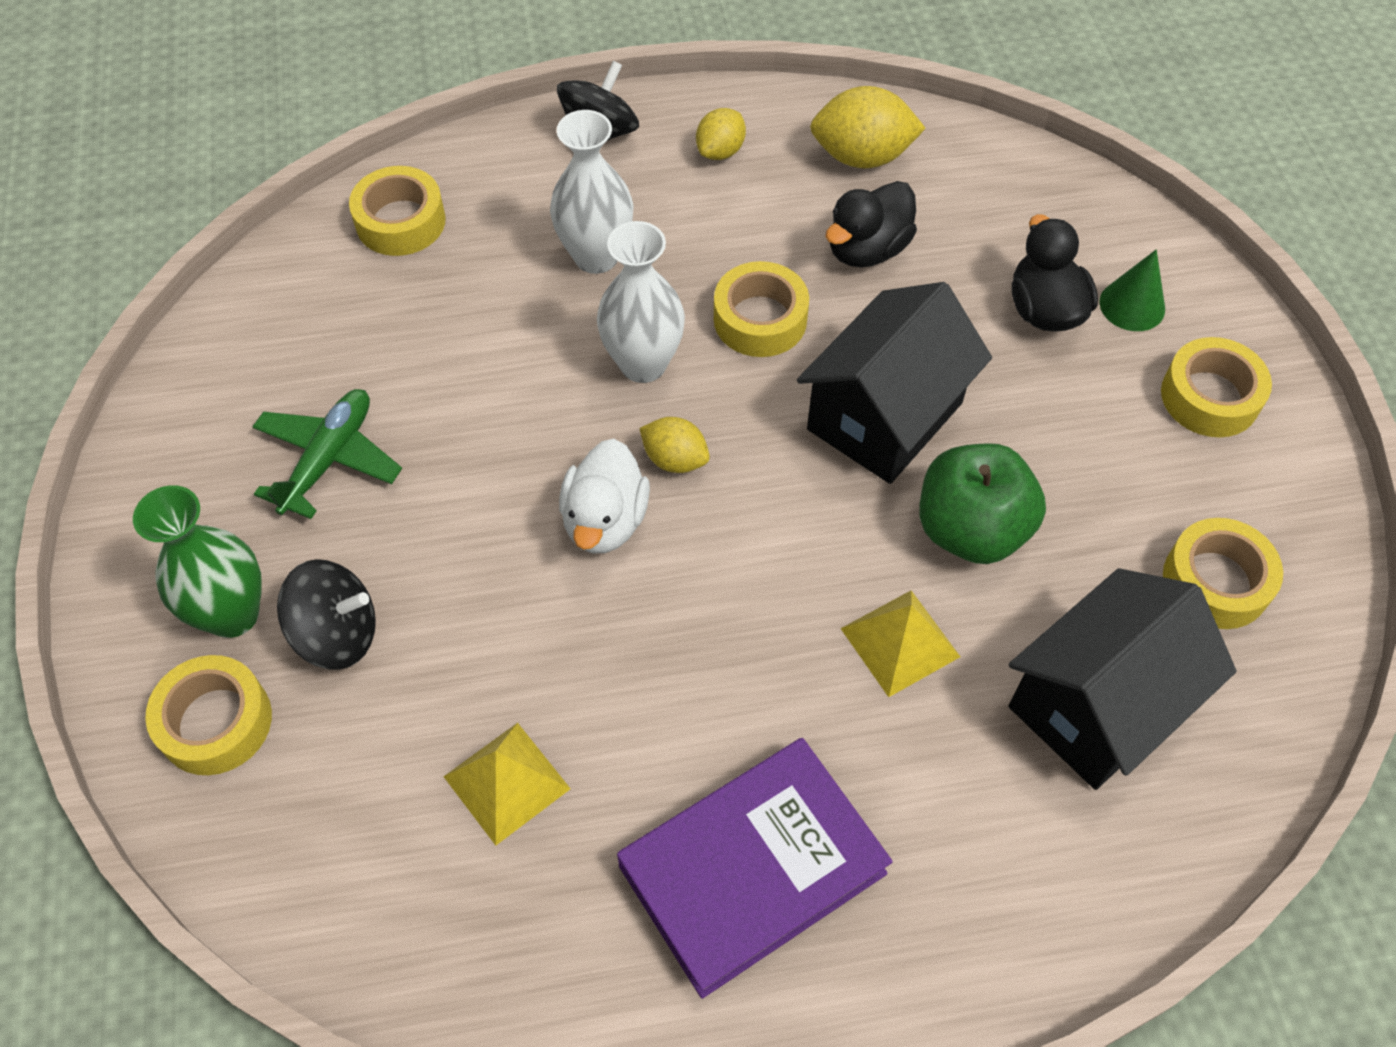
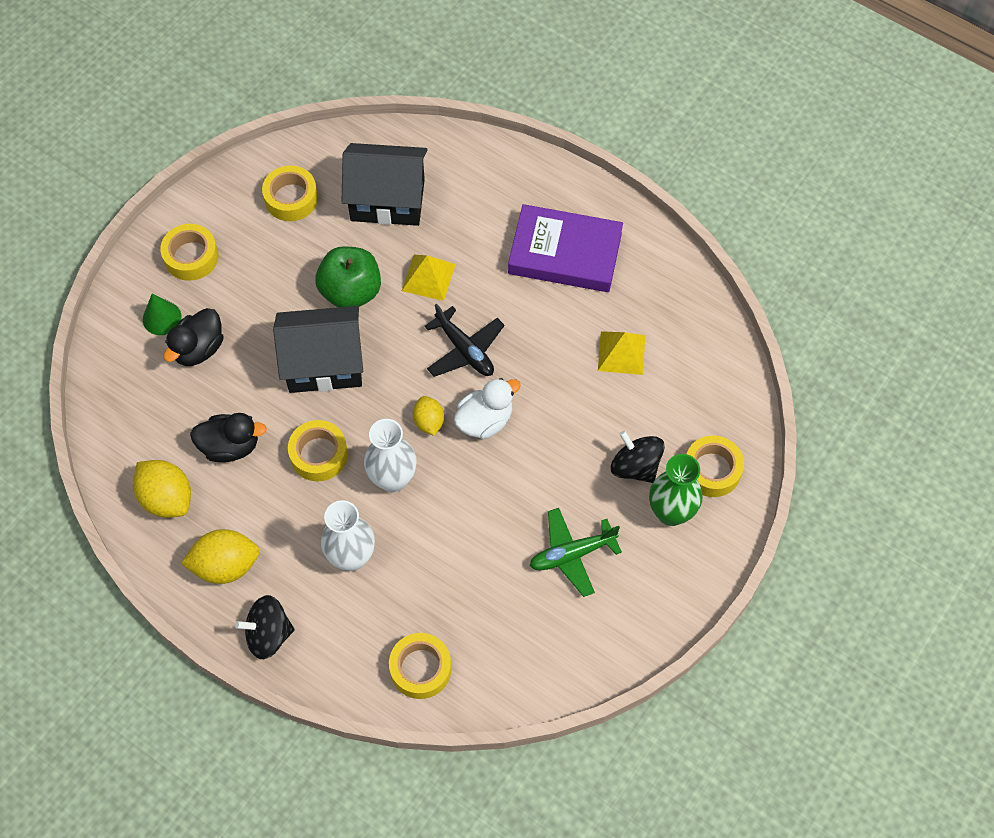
camera: 135 degrees left, 5 degrees up
(720, 151) = (225, 565): yellow lemon -> yellow lemon, size x1.65
(733, 586) = (465, 350): none -> black plane

